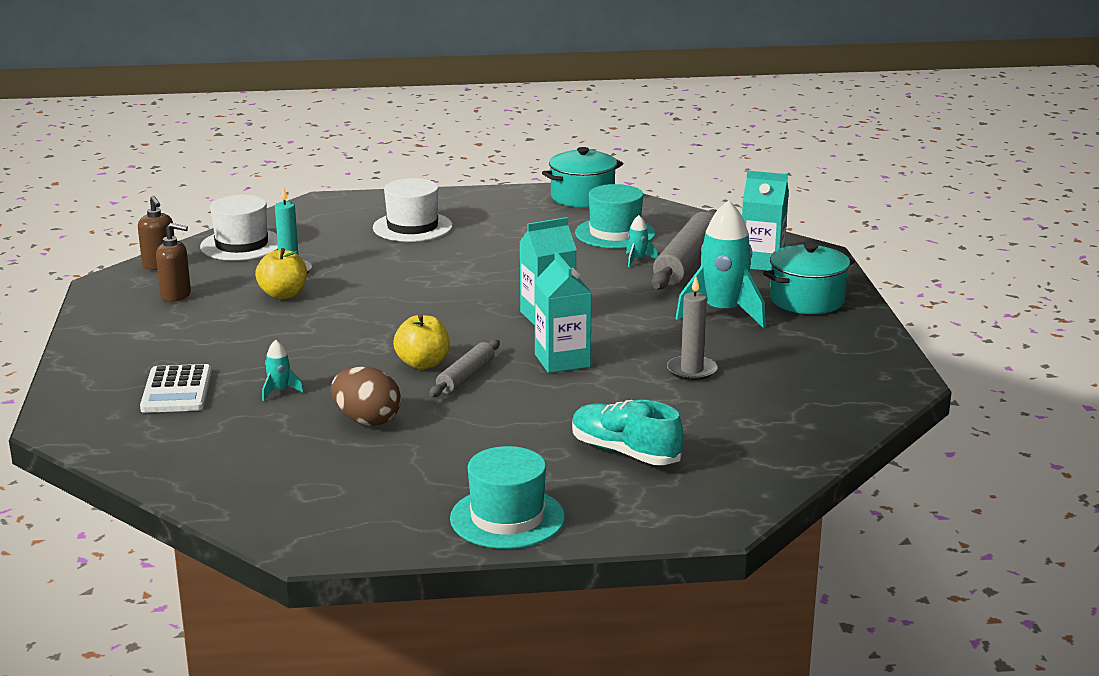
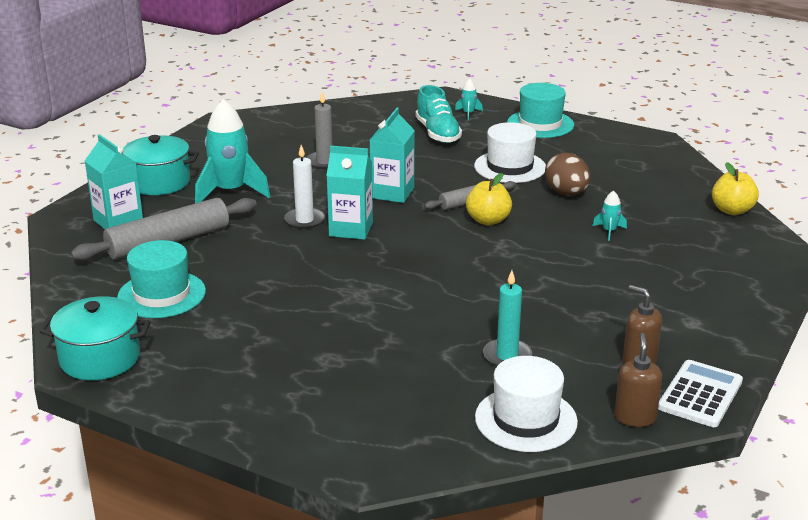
camera: 145 degrees left, 5 degrees up
(177, 390) = (686, 255): white calculator -> white calculator (700, 394)
(283, 294) = (536, 326): yellow apple -> yellow apple (732, 210)
(412, 227) = (323, 378): white hat -> white hat (510, 167)
(604, 310) = (304, 220): none -> white candle
(637, 260) = (198, 258): turquoise rocket -> turquoise rocket (468, 114)

